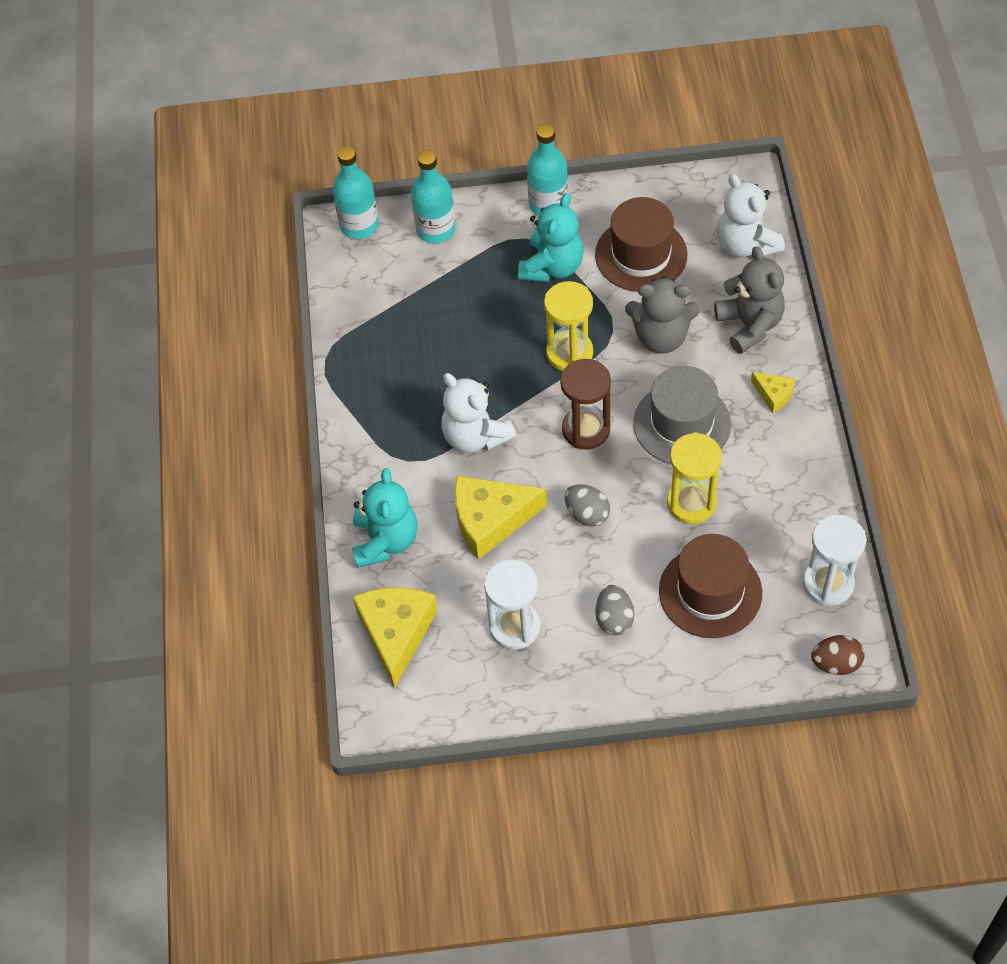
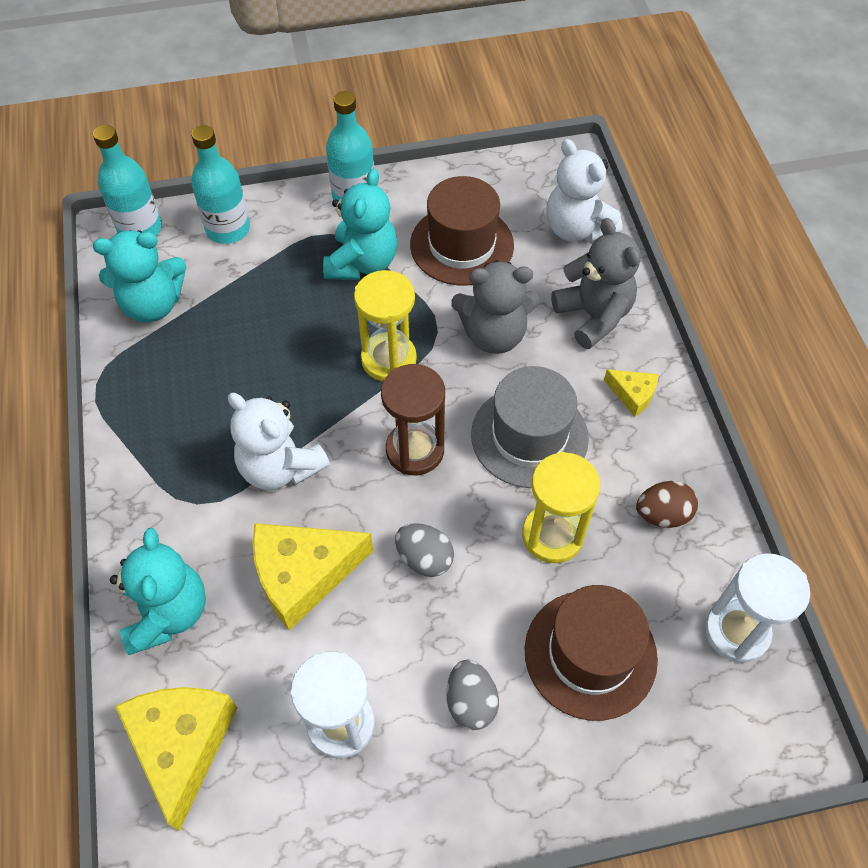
camera: 10 degrees left, 0 degrees up
(371, 294) = (153, 304): none -> turquoise teddy bear
(836, 663) = (766, 744): brown egg -> brown egg (662, 514)

